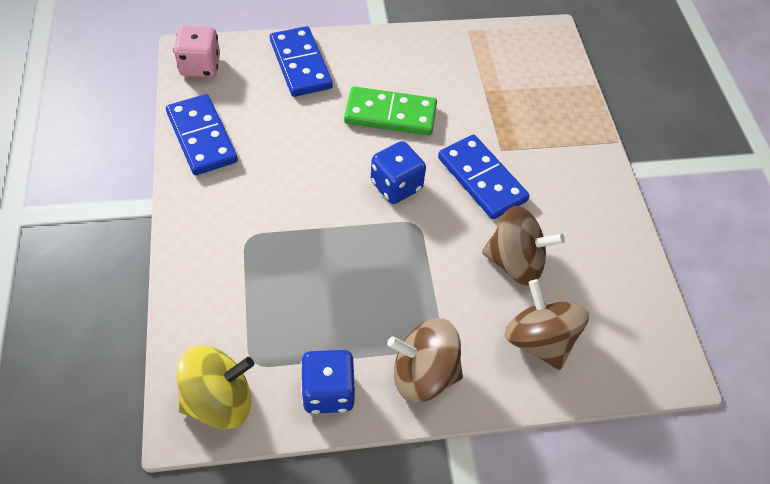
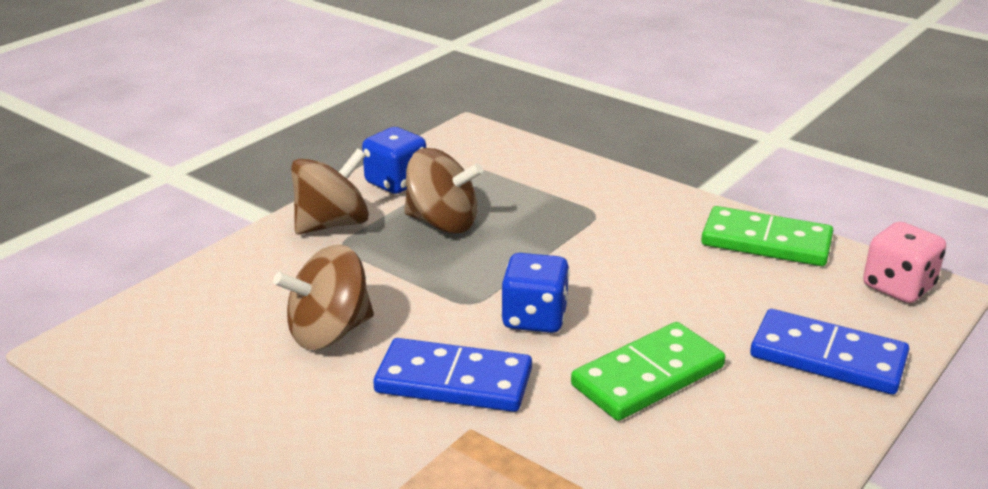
camera: 140 degrees right, 25 degrees down
(201, 137) = (766, 242): blue domino -> green domino
(219, 400) = (466, 146): yellow spinning top -> none
(539, 340) = (246, 293): brown spinning top -> brown spinning top (442, 223)

